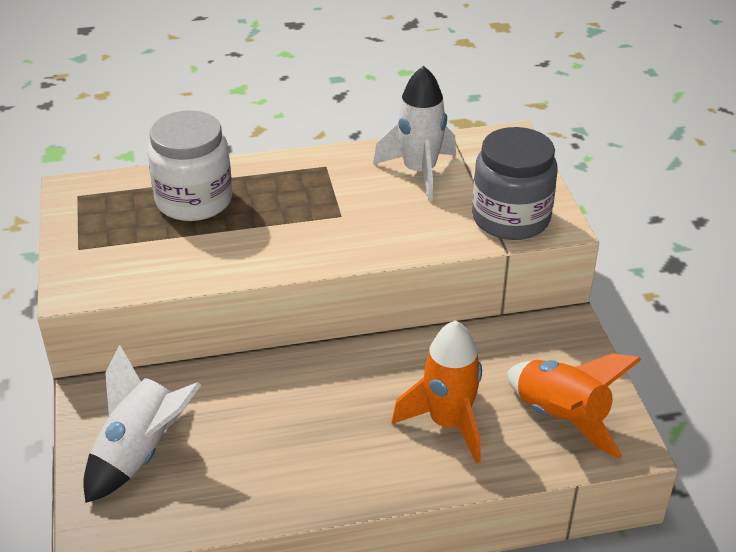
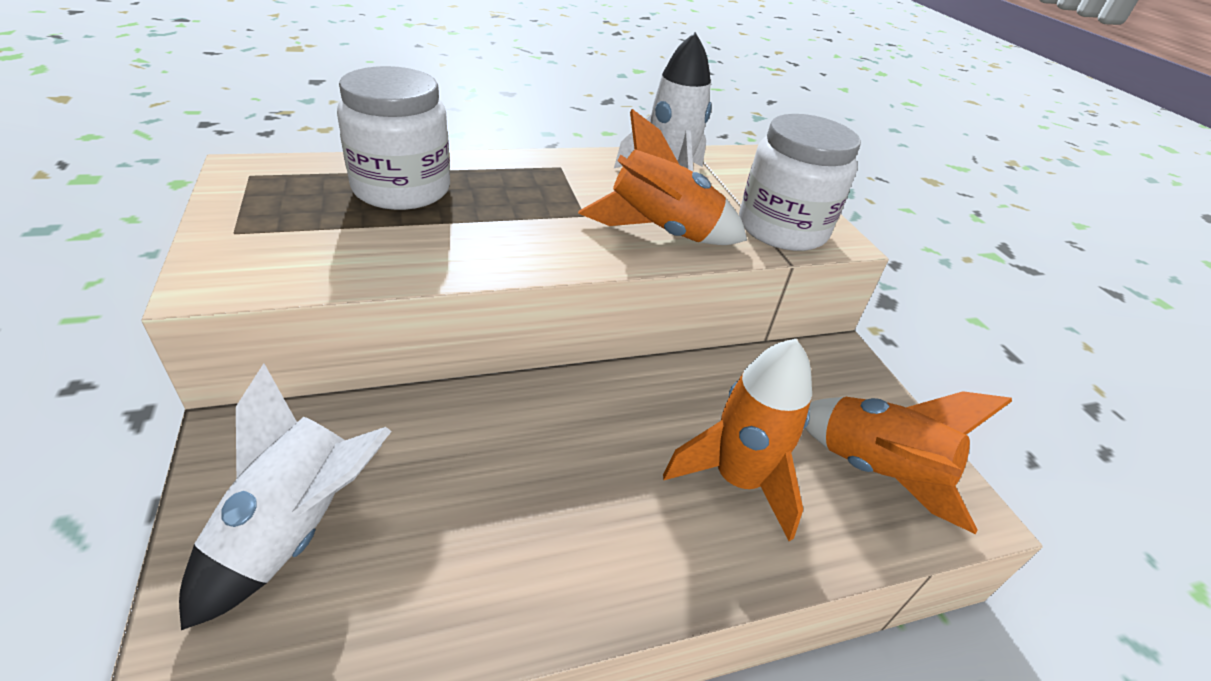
camera: 10 degrees left, 0 degrees up
(402, 229) = (661, 233): none -> orange rocket
(510, 218) = (782, 229): grey jar -> white jar

